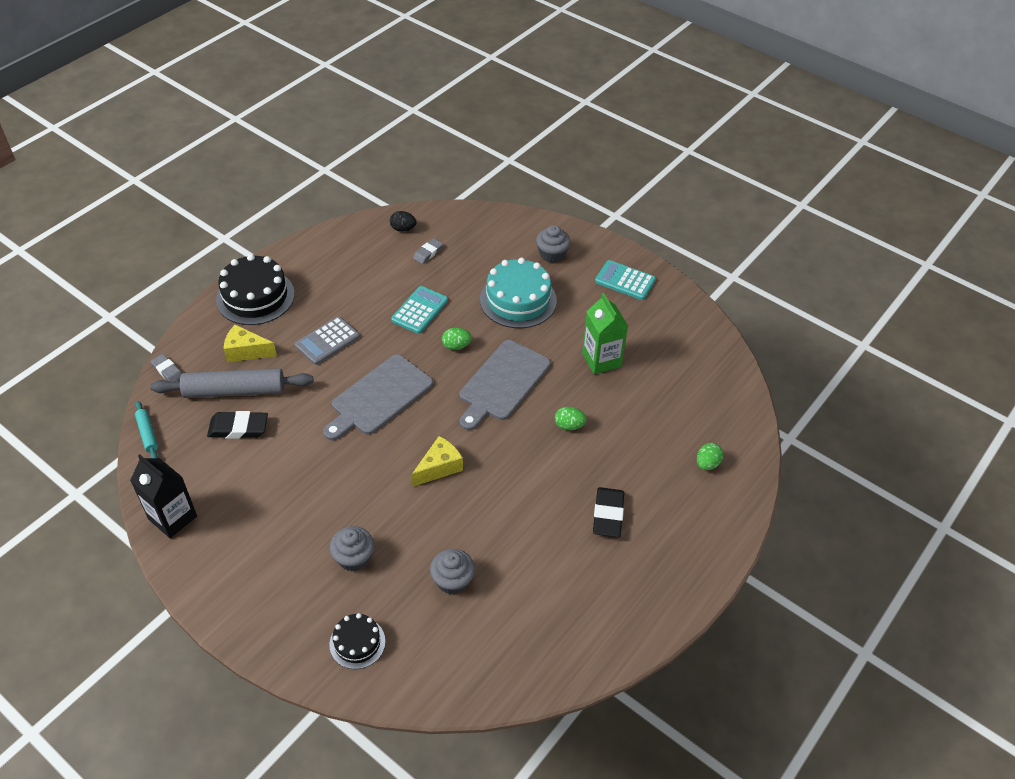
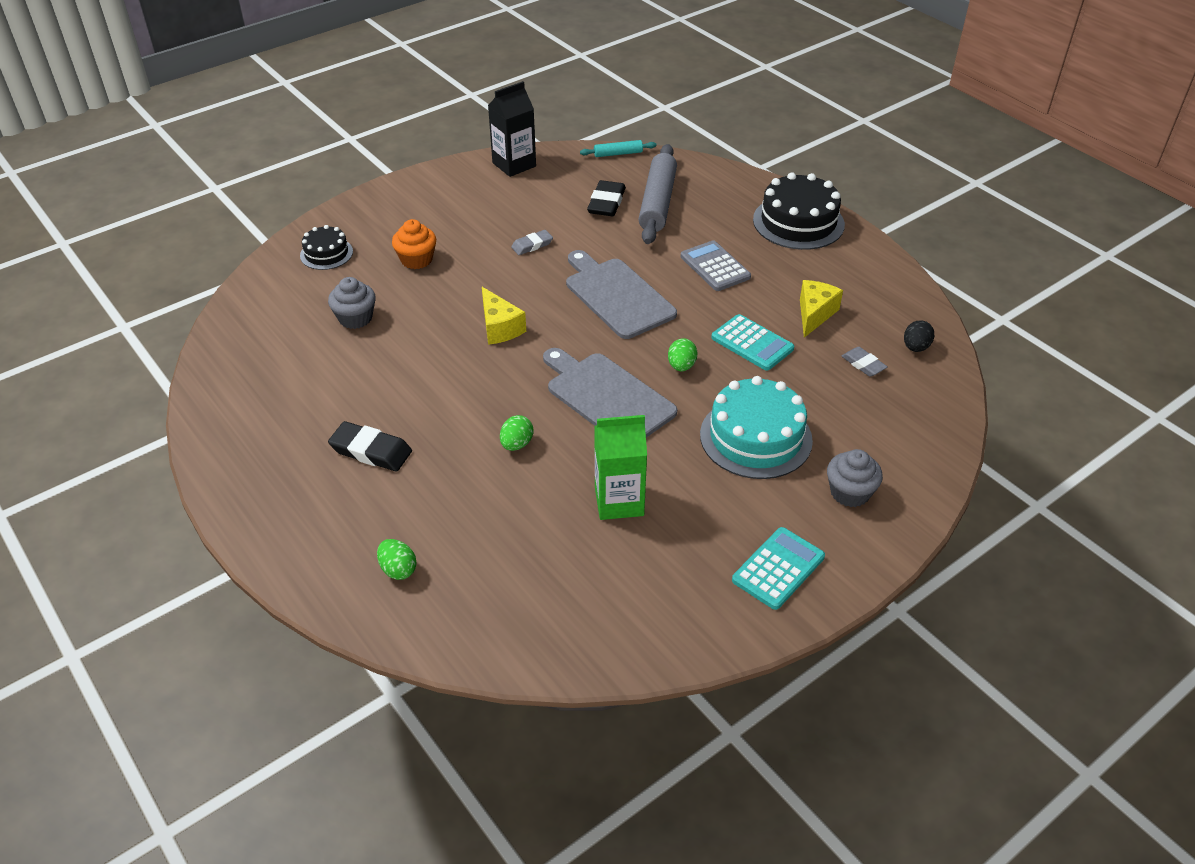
camera: 105 degrees right, 5 degrees down
(167, 371) = (697, 165): grey eraser -> grey eraser (532, 245)
(246, 351) = (712, 212): yellow cheese -> yellow cheese (814, 314)
(354, 558) = (416, 260): grey cupcake -> orange cupcake

